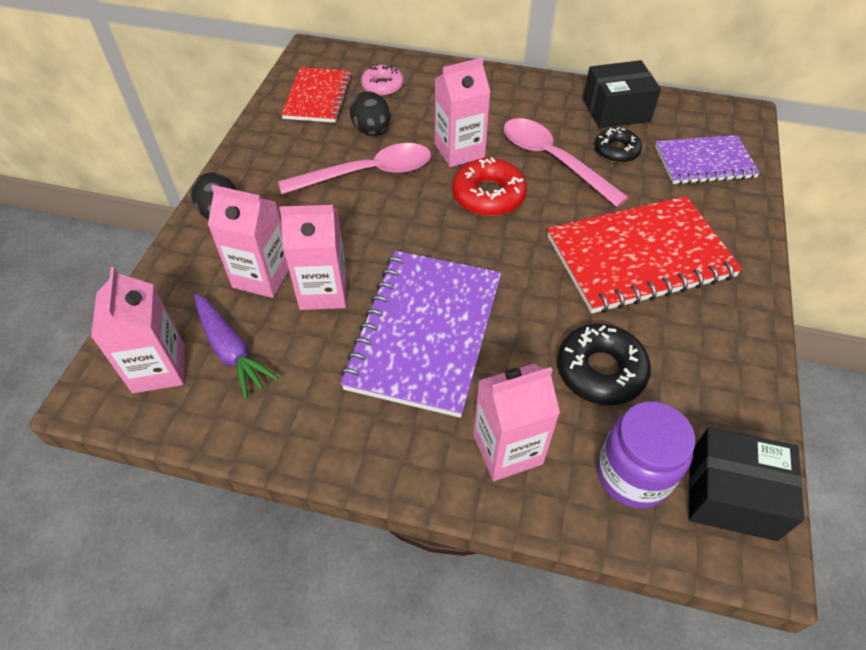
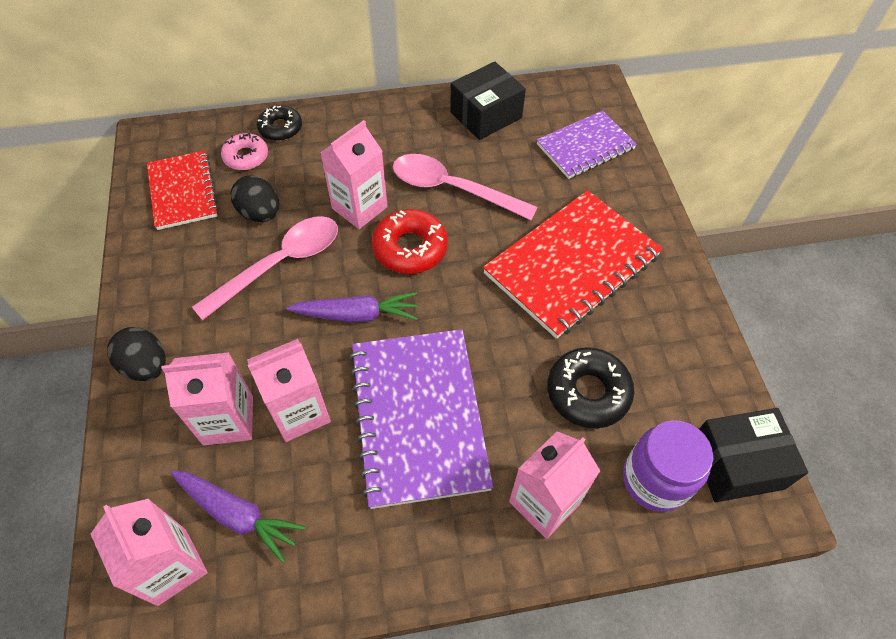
camera: 25 degrees left, 5 degrees up
(413, 233) = (357, 314): none -> purple carrot
(616, 151) = (505, 159): black donut -> black donut (280, 128)

